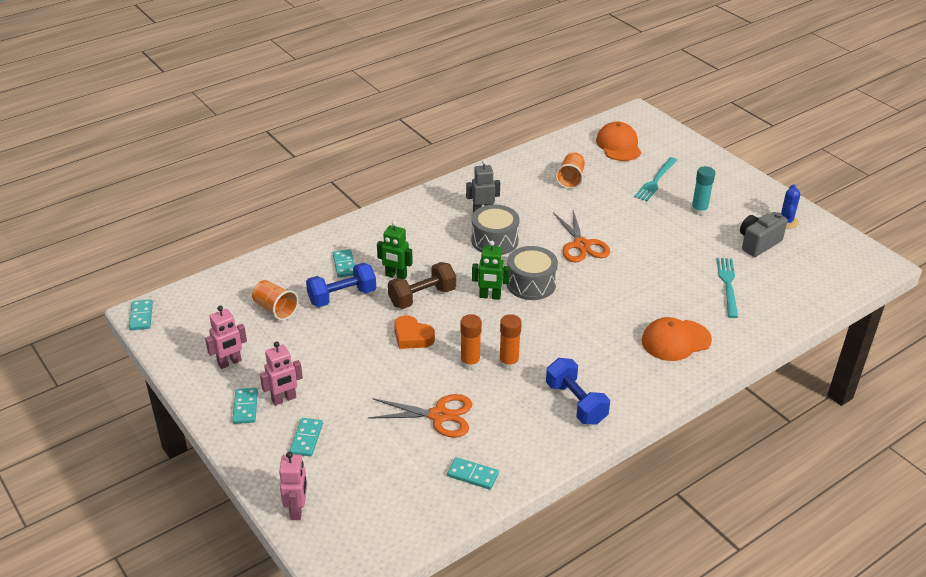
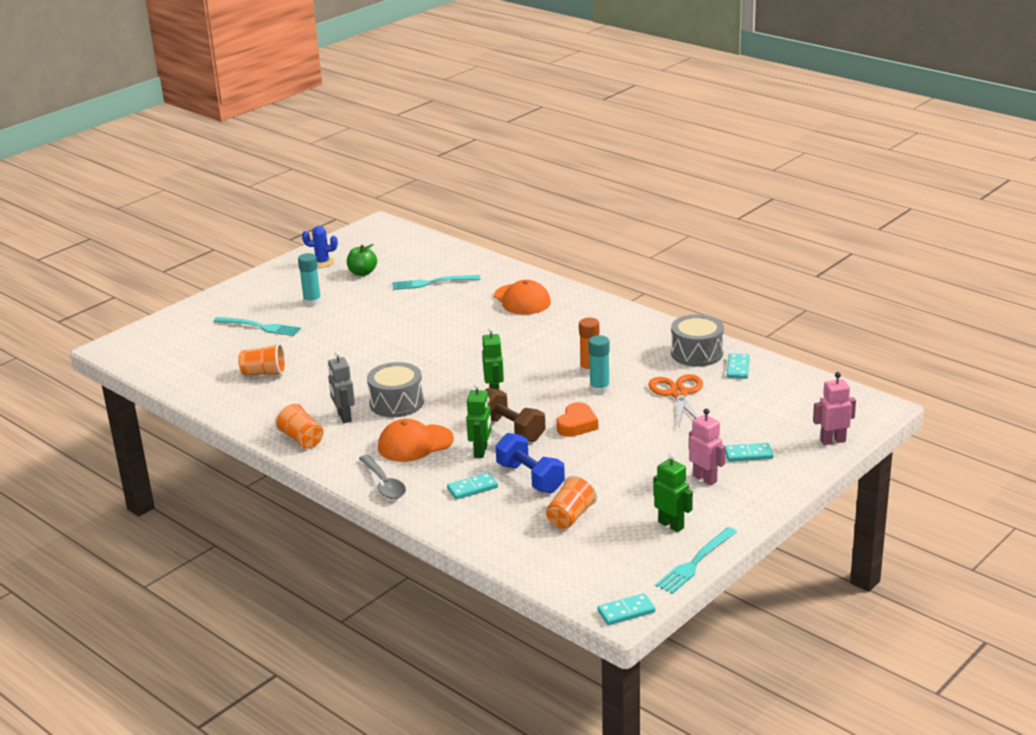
camera: 100 degrees left, 10 degrees down
(172, 365) = (695, 562): none -> turquoise fork
(230, 363) = (671, 525): pink robot -> green robot
(245, 407) = (729, 498): turquoise domino -> none
(374, 223) = (384, 484): none -> grey spoon
(458, 191) = (301, 439): none -> orange cup
(470, 363) = (599, 389): orange glue stick -> turquoise glue stick
(531, 284) = (465, 374): grey drum -> grey drum (697, 353)
(576, 403) = (626, 334): blue dumbbell -> none
(581, 245) = (390, 355): orange scissors -> none
(618, 145) = (186, 353): orange cap -> orange cap (415, 443)
(758, 243) = (362, 273): grey camera -> green apple

